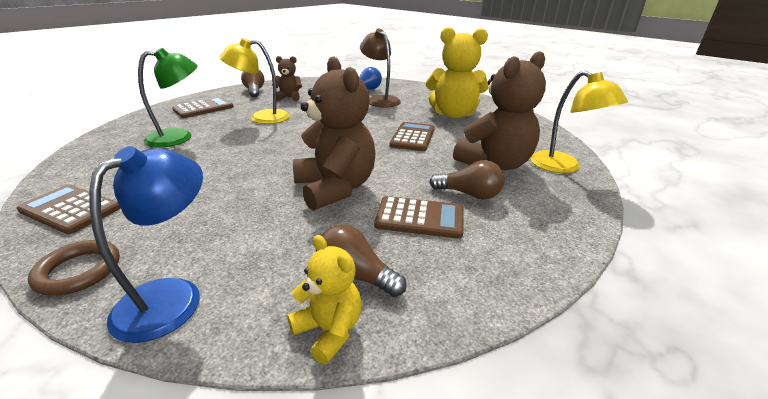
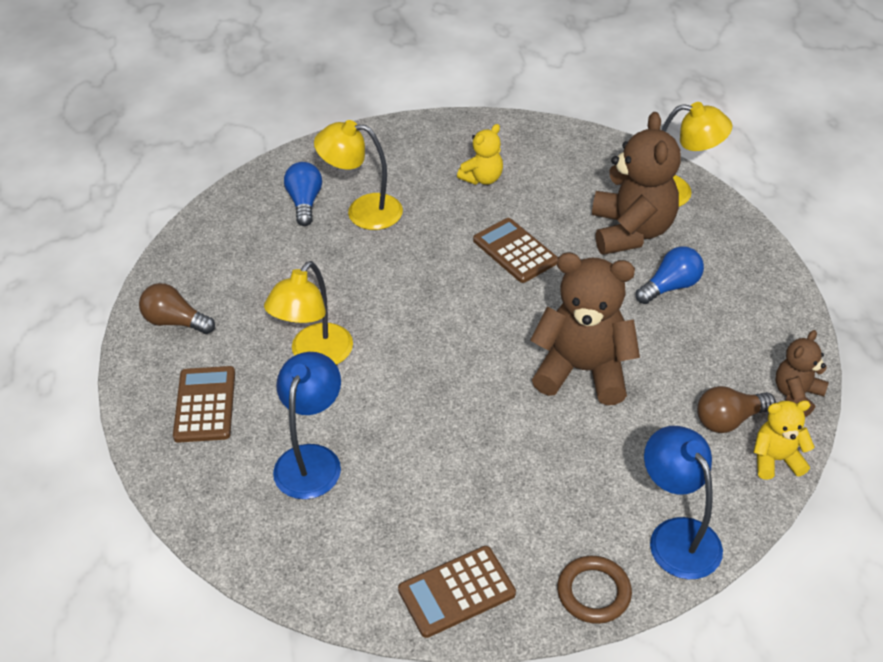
camera: 50 degrees left, 15 degrees up
(179, 137) = (312, 459): green lamp -> blue lamp
(289, 97) = (253, 295): brown teddy bear -> brown teddy bear (796, 394)
(380, 100) = (363, 211): brown lamp -> yellow lamp
(419, 218) = (682, 341): brown calculator -> none
(453, 114) = (482, 178): yellow teddy bear -> yellow teddy bear, size x0.53
(469, 194) = (670, 286): brown light bulb -> blue light bulb

